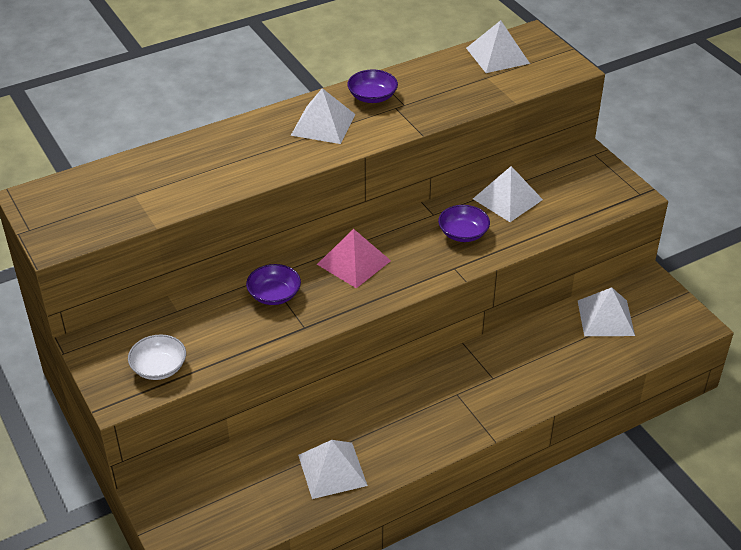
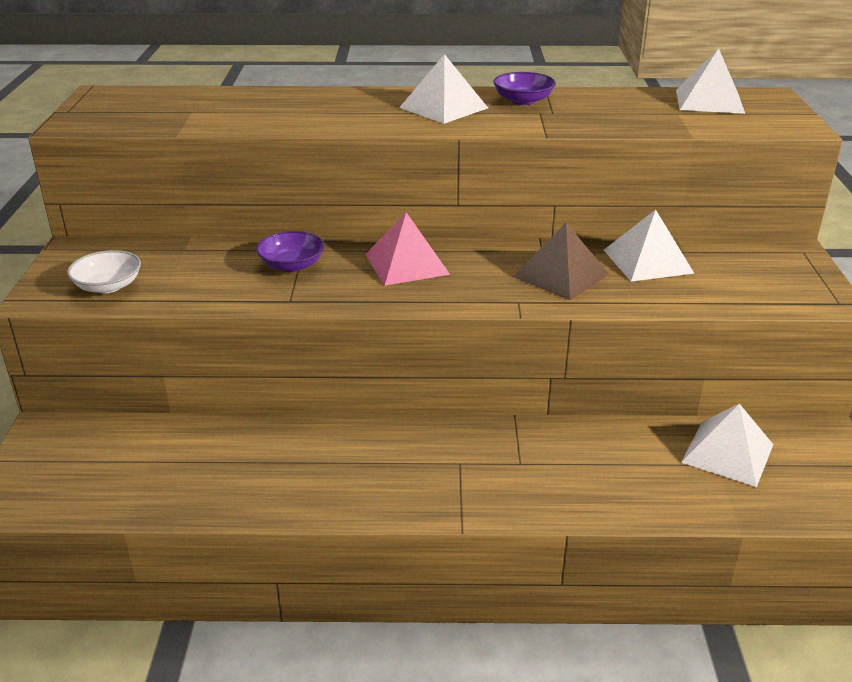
camera: 30 degrees right, 10 degrees down
(332, 470) = (241, 482): white pyramid -> none
(463, 233) = (561, 275): purple bowl -> brown pyramid

